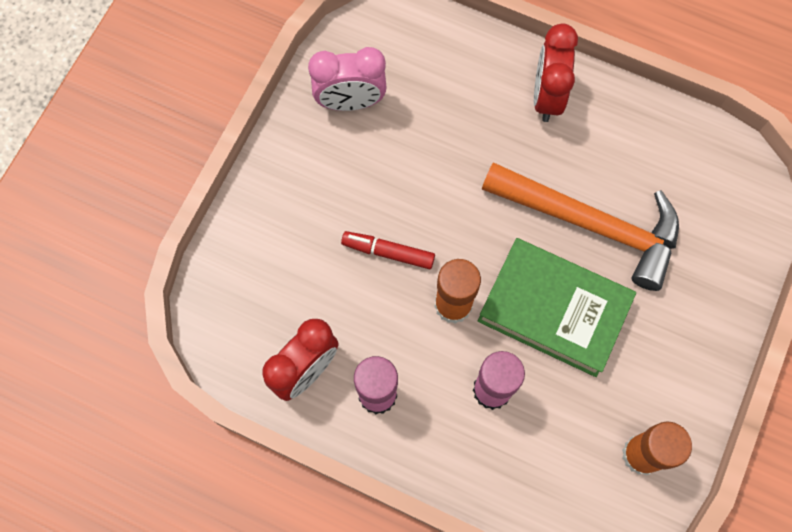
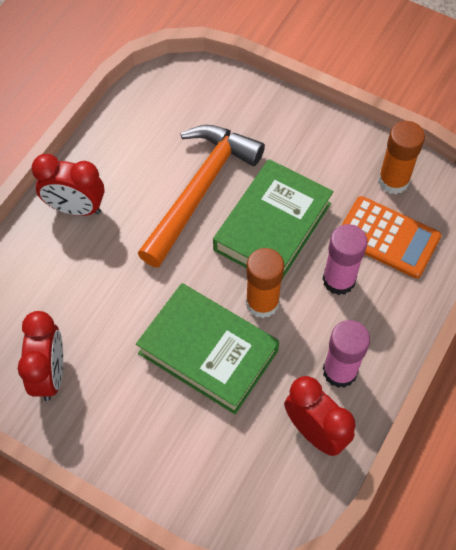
camera: 85 degrees left, 10 degrees down
(350, 102) = (50, 374): pink clock -> red clock
(388, 252) = (208, 352): red marker -> green book
(557, 448) = (388, 237): none -> orange calculator

